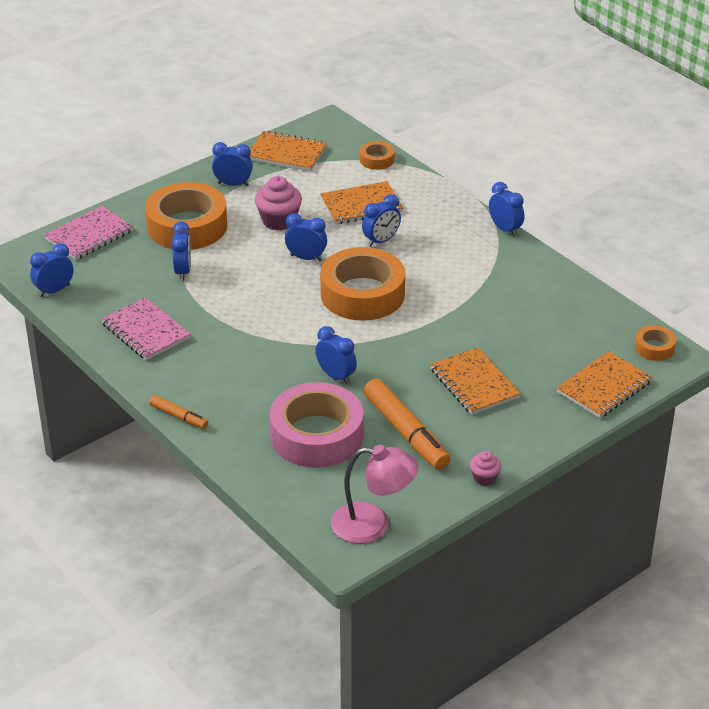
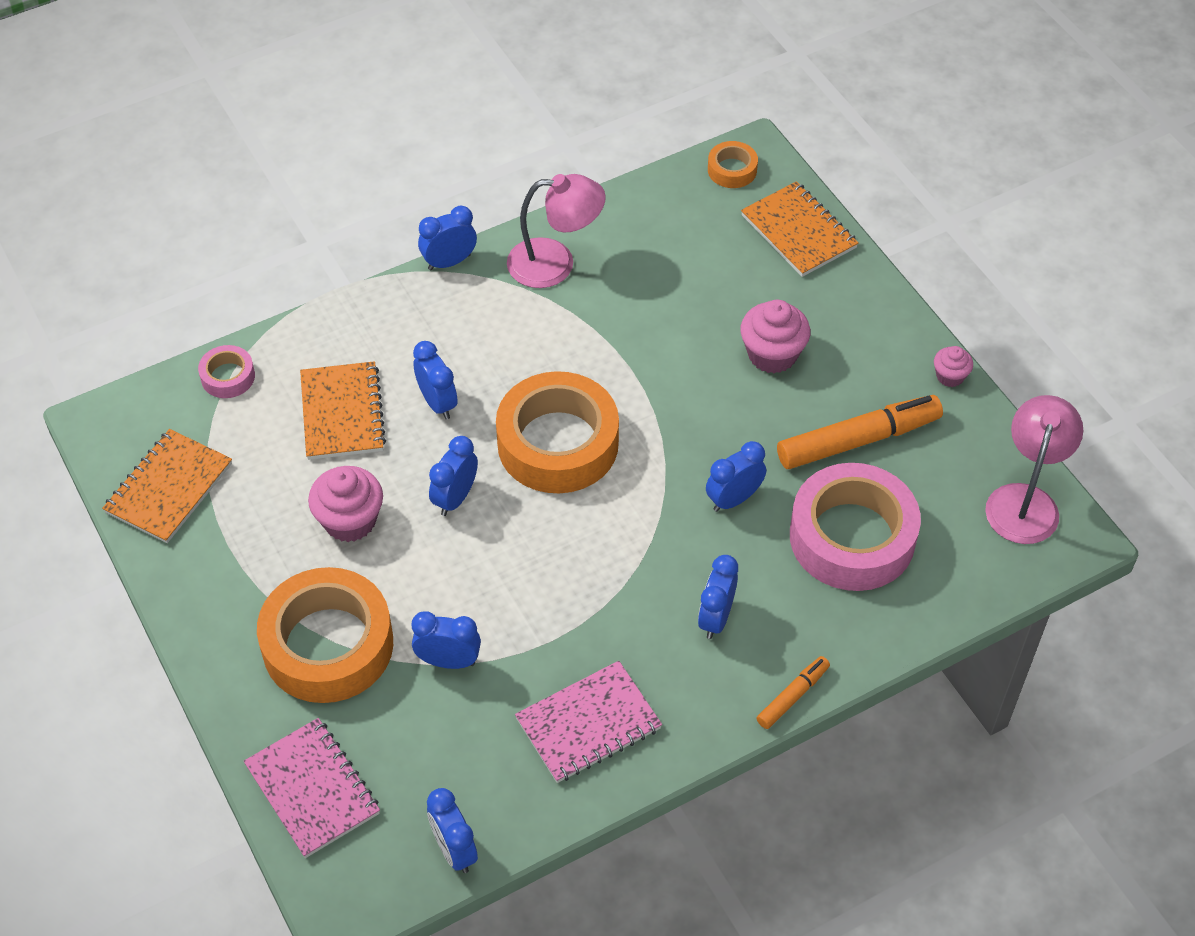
camera: 80 degrees left, 15 degrees up
(233, 184) = (231, 570): blue clock -> blue clock (716, 618)
(377, 160) = (228, 377): orange tape -> pink tape
(474, 383) = (772, 354): orange notebook -> pink cupcake
(522, 274) = (555, 263): none -> pink lamp

